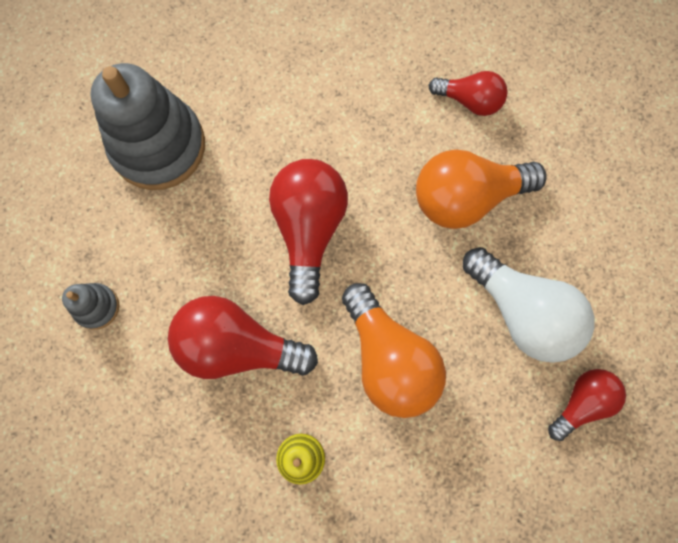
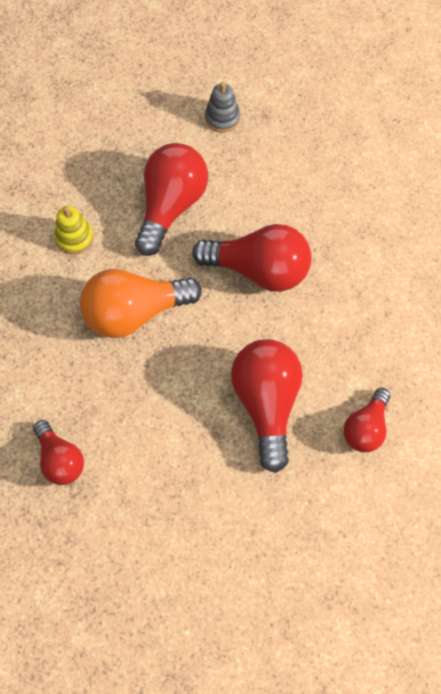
camera: 100 degrees right, 10 degrees down
(158, 146) = (351, 170): grey stacking toy -> none
(466, 198) = (266, 404): orange light bulb -> red light bulb
(522, 312) = (150, 428): white light bulb -> none

